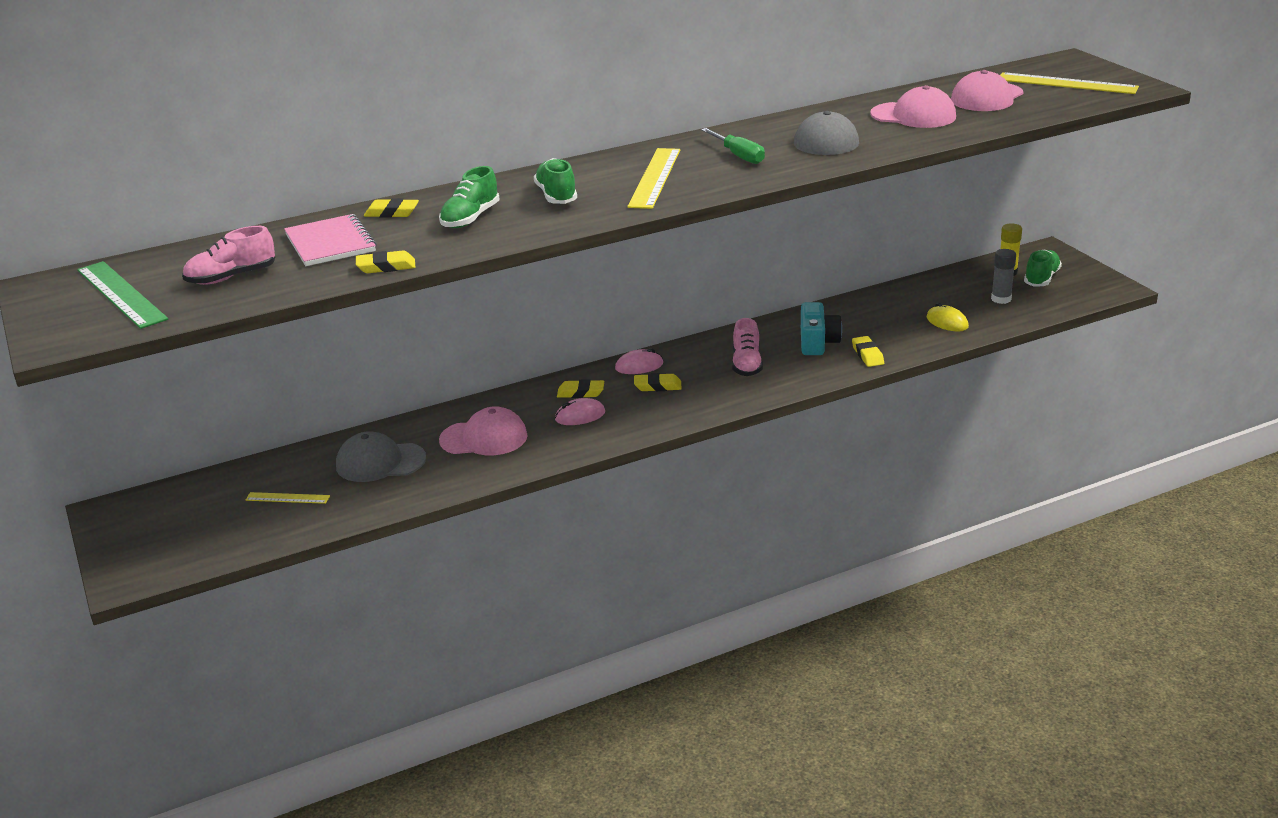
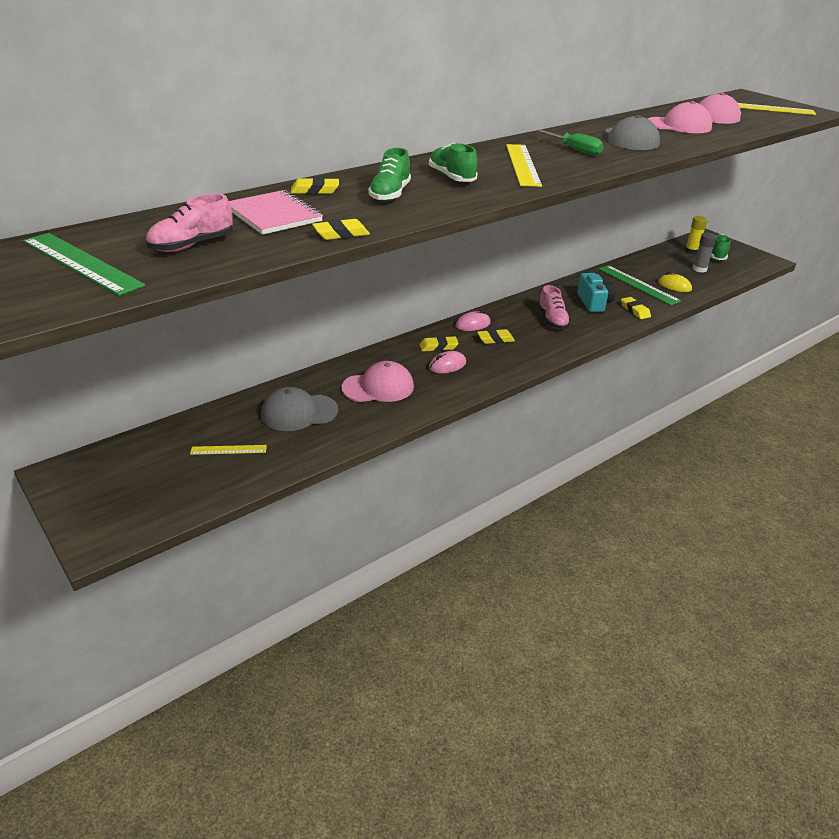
camera: 15 degrees left, 5 degrees up
(895, 319) = (638, 285): none -> green ruler

